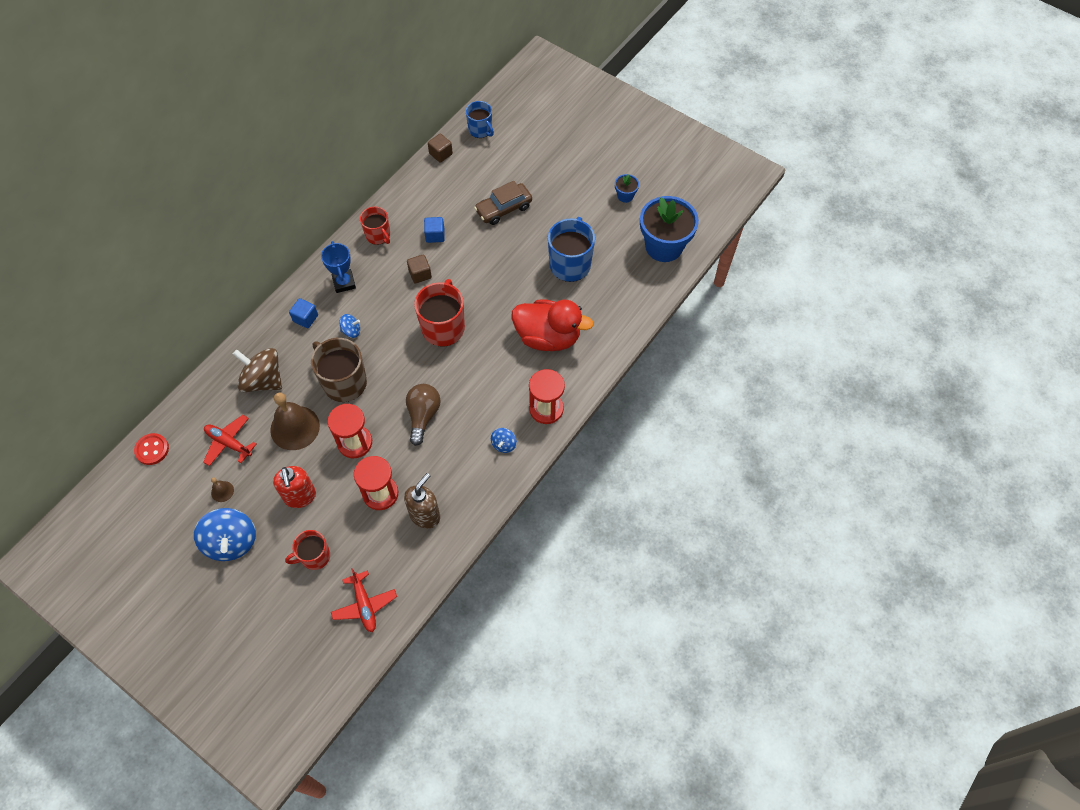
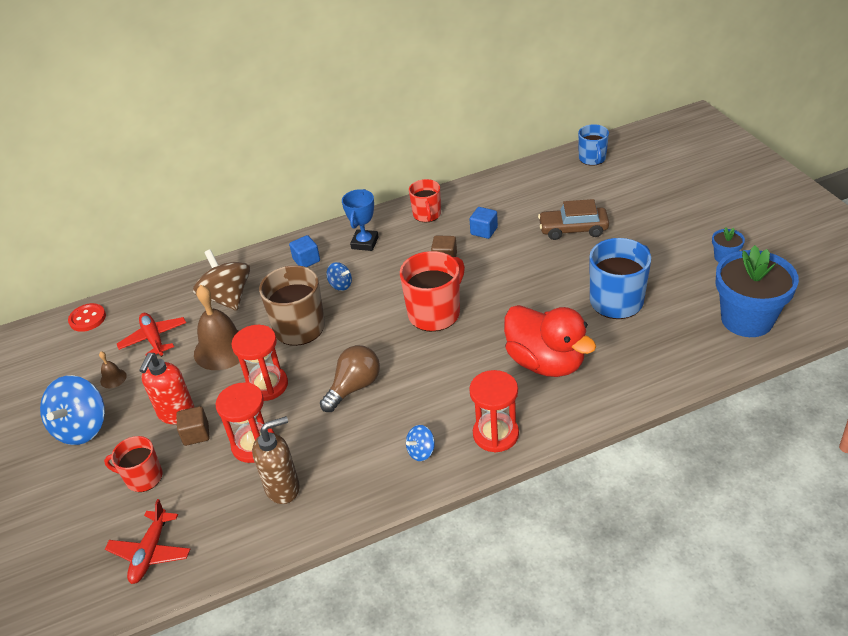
camera: 35 degrees right, 20 degrees down
(441, 154) = (537, 167): brown cube -> brown cube (196, 434)

